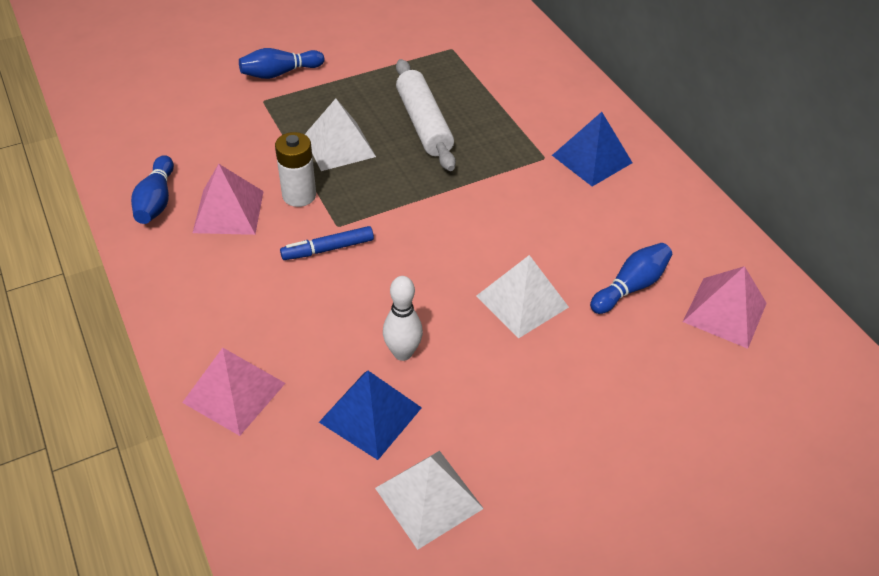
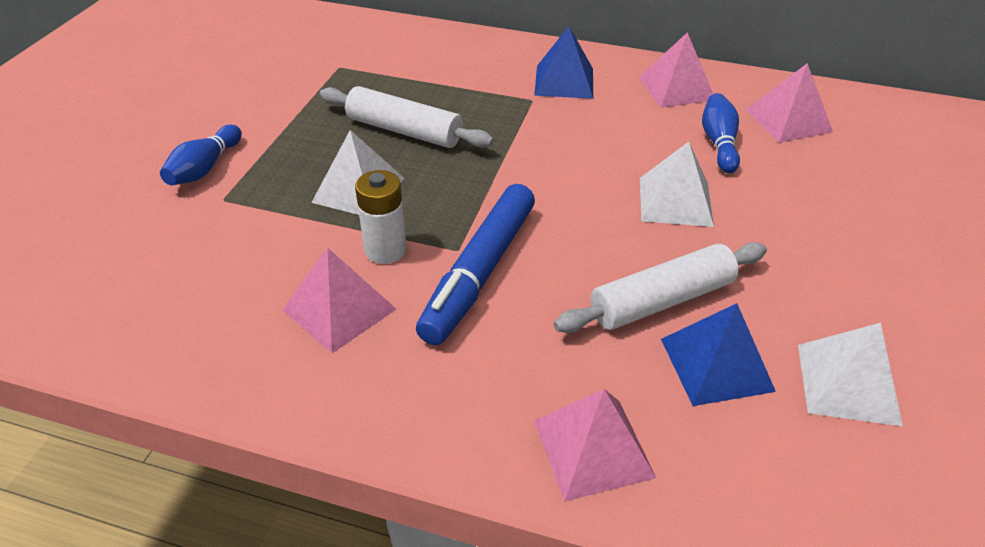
camera: 45 degrees left, 5 degrees down
(156, 201) = (245, 354): blue bowling pin -> none
(328, 249) = (479, 272): blue marker -> blue marker, size x1.93
(402, 353) = (662, 300): white bowling pin -> white rolling pin
(673, 222) = (676, 88): none -> pink pyramid

